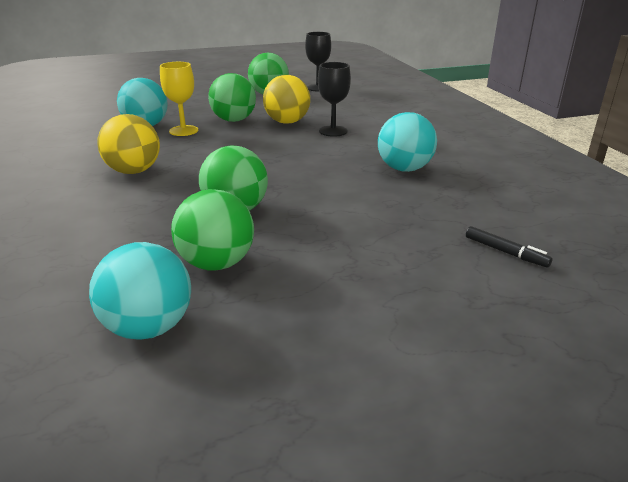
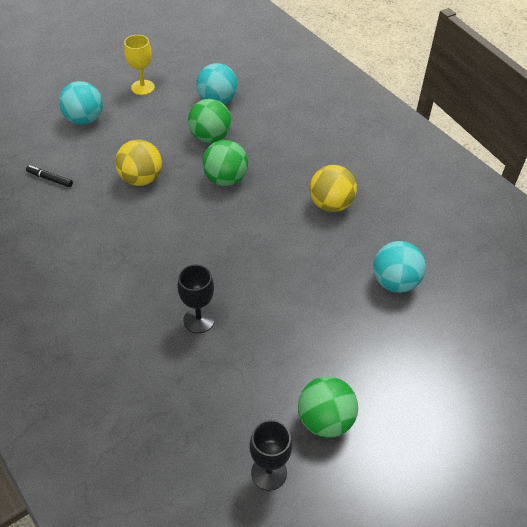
camera: 160 degrees right, 20 degrees up
(183, 131) = (349, 281): yellow goblet -> yellow goblet (143, 87)
(234, 120) = (316, 320): green ball -> none
(287, 122) = (257, 330): yellow ball -> yellow ball (141, 179)
(404, 169) = (116, 259): turquoise ball -> turquoise ball (84, 119)

